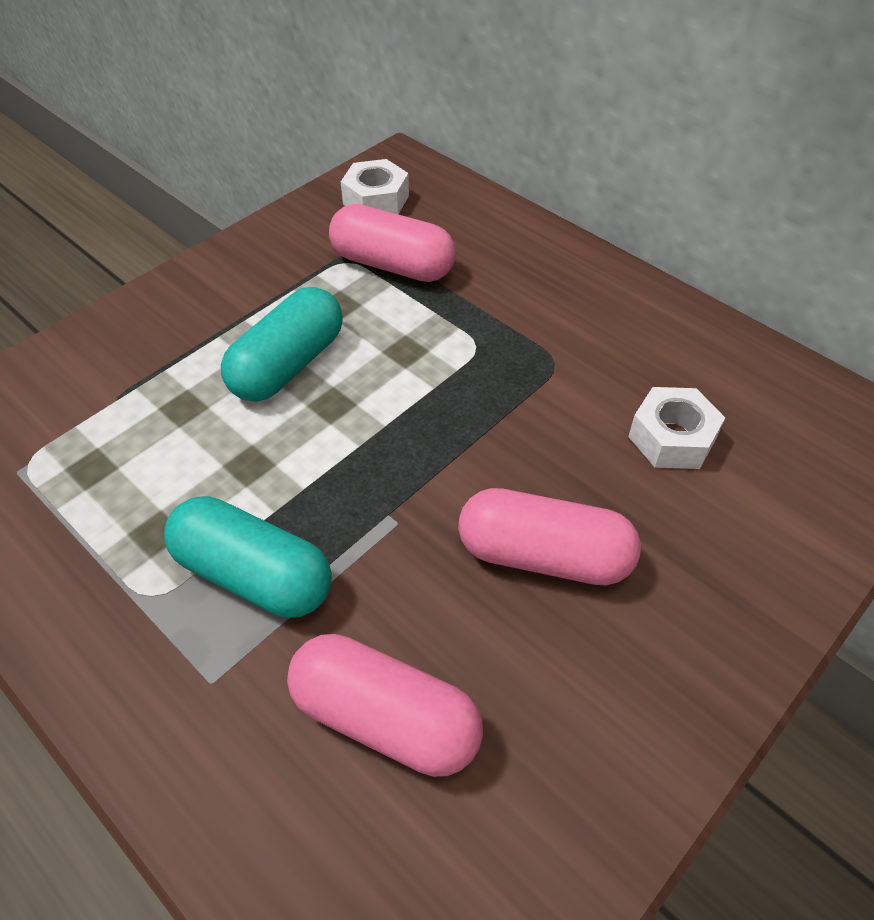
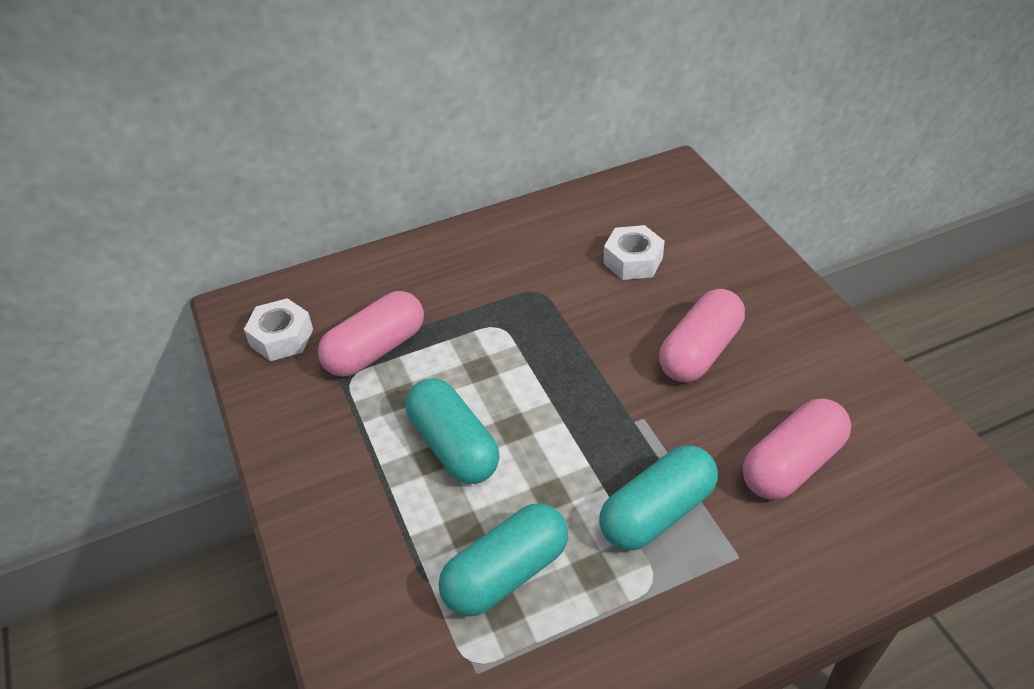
camera: 65 degrees left, 5 degrees down
(136, 458) = (506, 573): none -> turquoise capsule

